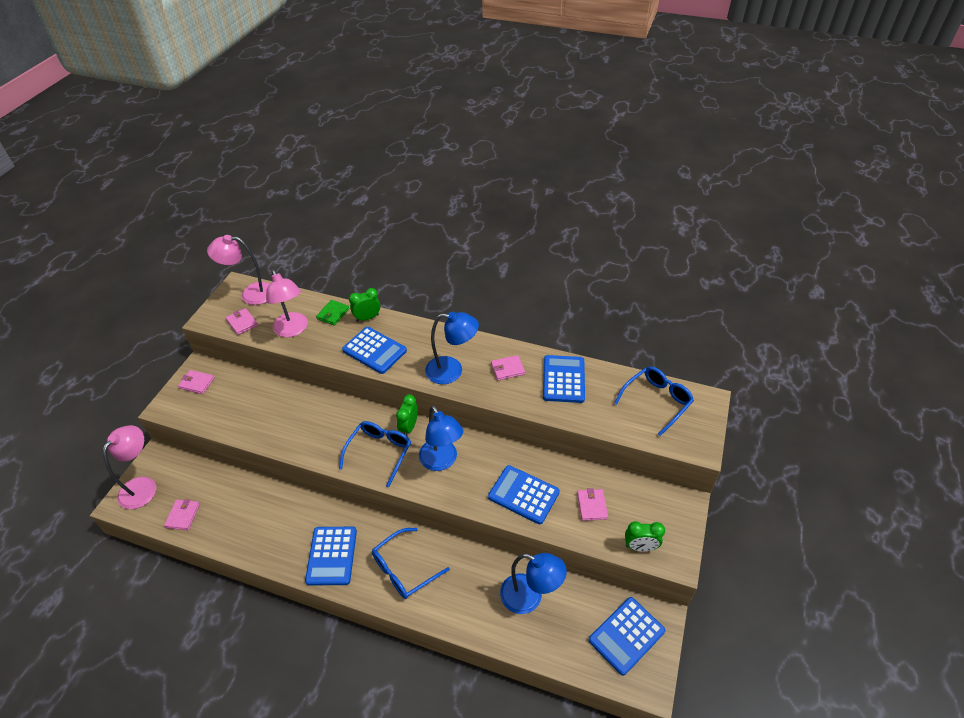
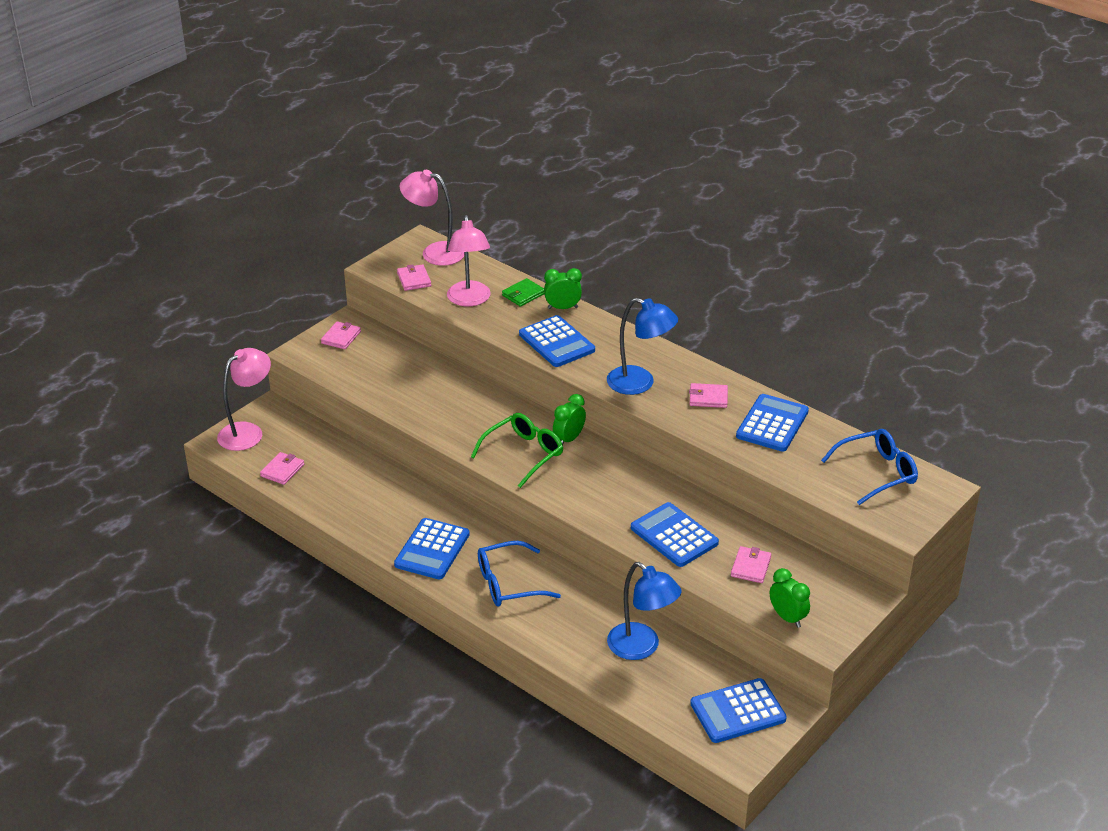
camera: 20 degrees right, 10 degrees down
(197, 383) = (341, 337): pink wallet -> pink wallet turned 75 degrees clockwise
(379, 452) = (523, 454): blue glasses -> green glasses
(441, 461) = (592, 481): blue lamp -> none
(640, 547) = (787, 617): green clock -> green clock turned 150 degrees counterclockwise

